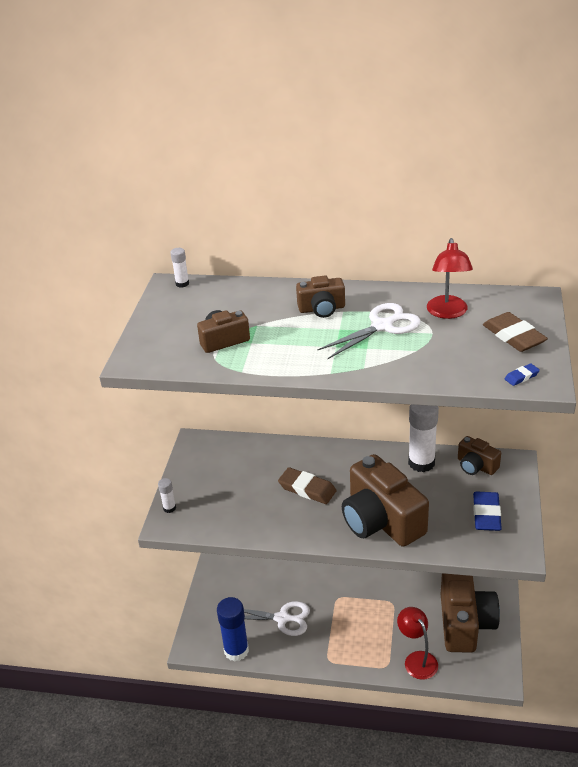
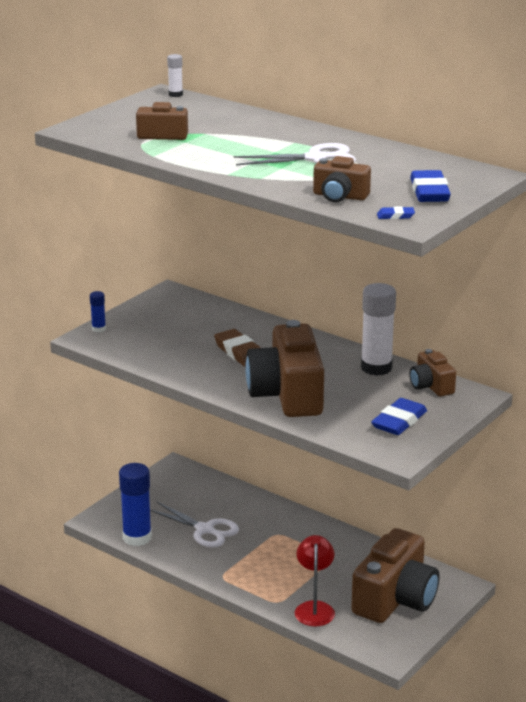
camera: 25 degrees right, 10 degrees down
(169, 508) = (98, 329): white glue stick -> blue glue stick
(322, 309) = (277, 136): brown camera -> brown camera (340, 196)
(447, 313) = (390, 164): red lamp -> none
(513, 336) = (429, 192): brown eraser -> blue eraser

